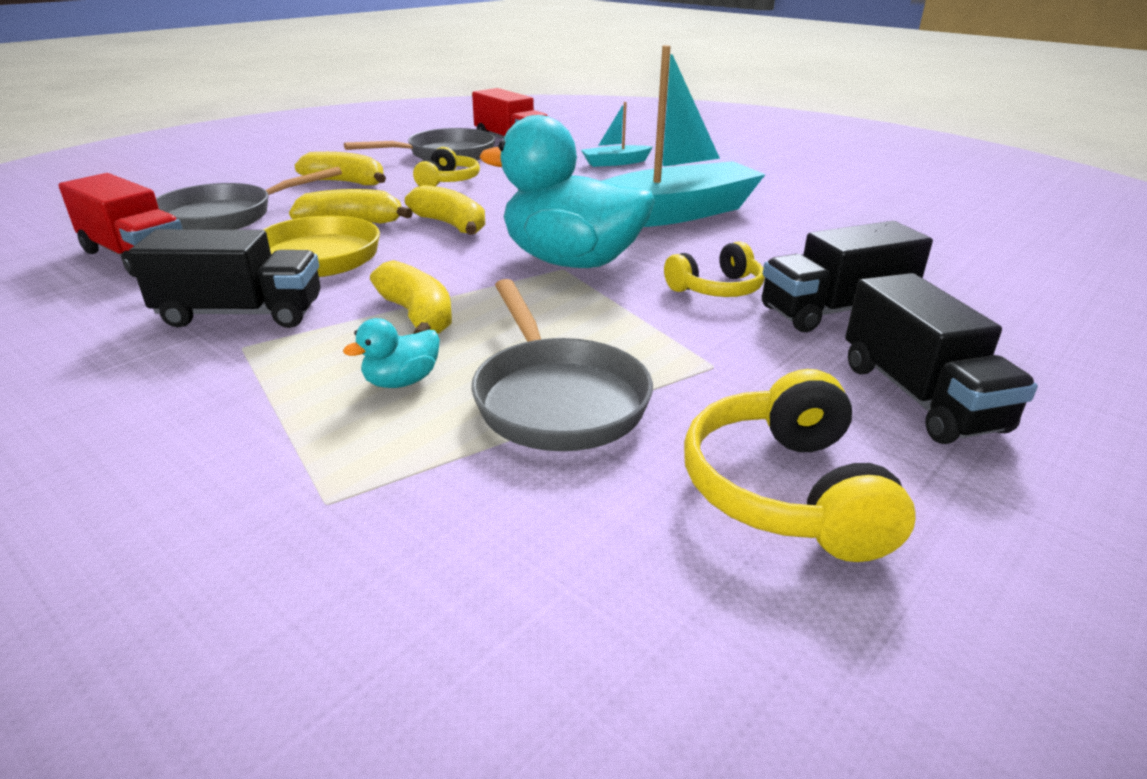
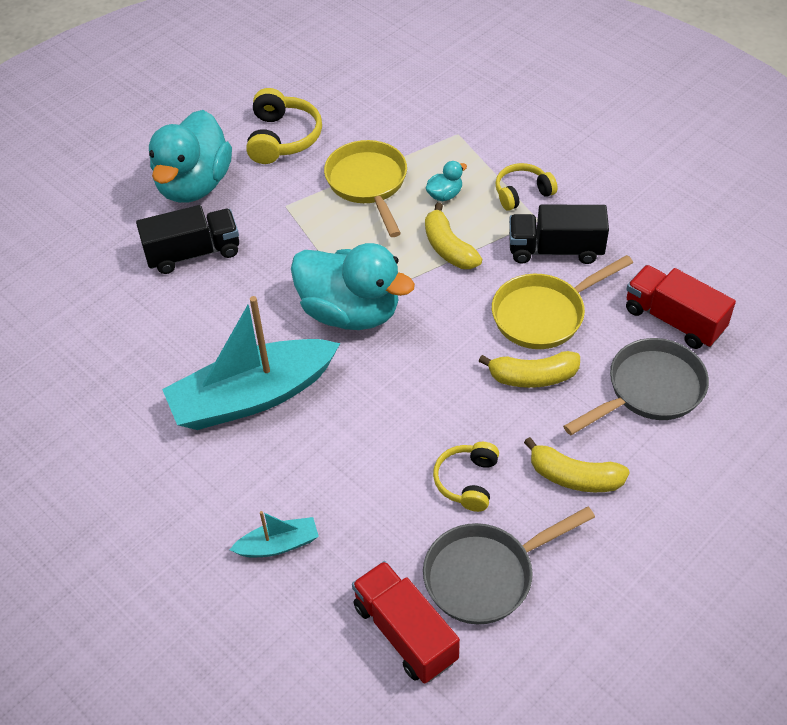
camera: 175 degrees left, 20 degrees up
(451, 225) = (448, 374): yellow banana -> none
(556, 398) = (368, 184): grey pan -> yellow pan
(717, 289) = (257, 277): yellow headphones -> yellow headphones (522, 193)
(919, 397) = (194, 185): black truck -> turquoise duck

